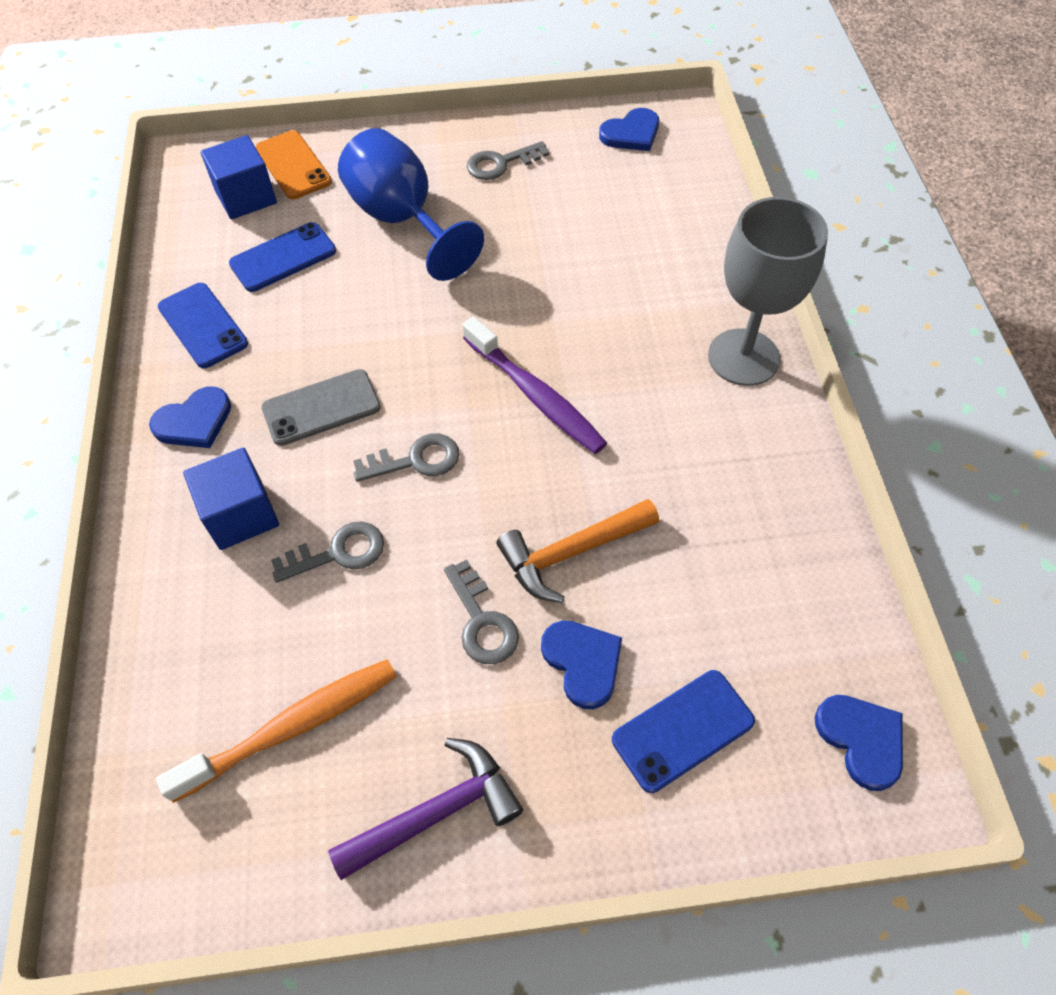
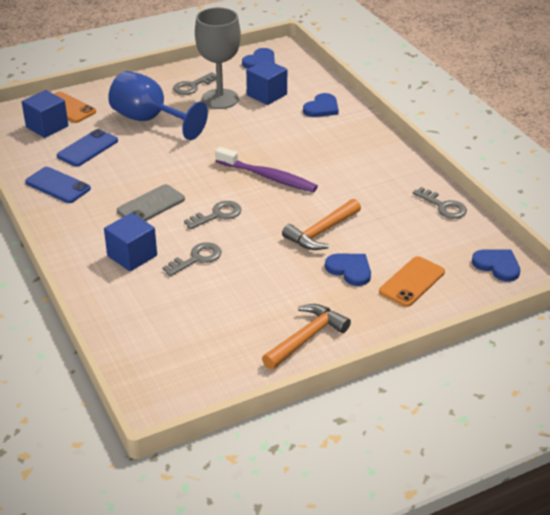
camera: 20 degrees left, 20 degrees down
(194, 421) = (80, 225): blue heart -> blue heart (322, 108)
(292, 726) = (213, 326): orange toothbrush -> none
(437, 812) = (307, 338): purple hammer -> orange hammer
(482, 621) = (289, 267): grey key -> grey key (443, 206)
(611, 209) = (267, 95): none -> blue cube
(683, 730) = (412, 282): blue phone -> orange phone
(743, 357) = (370, 141): grey goblet -> grey goblet (220, 99)

